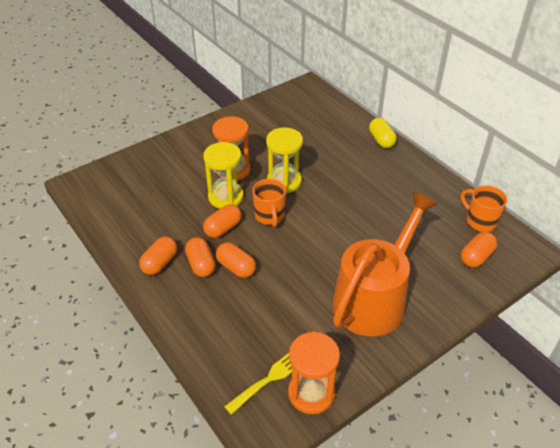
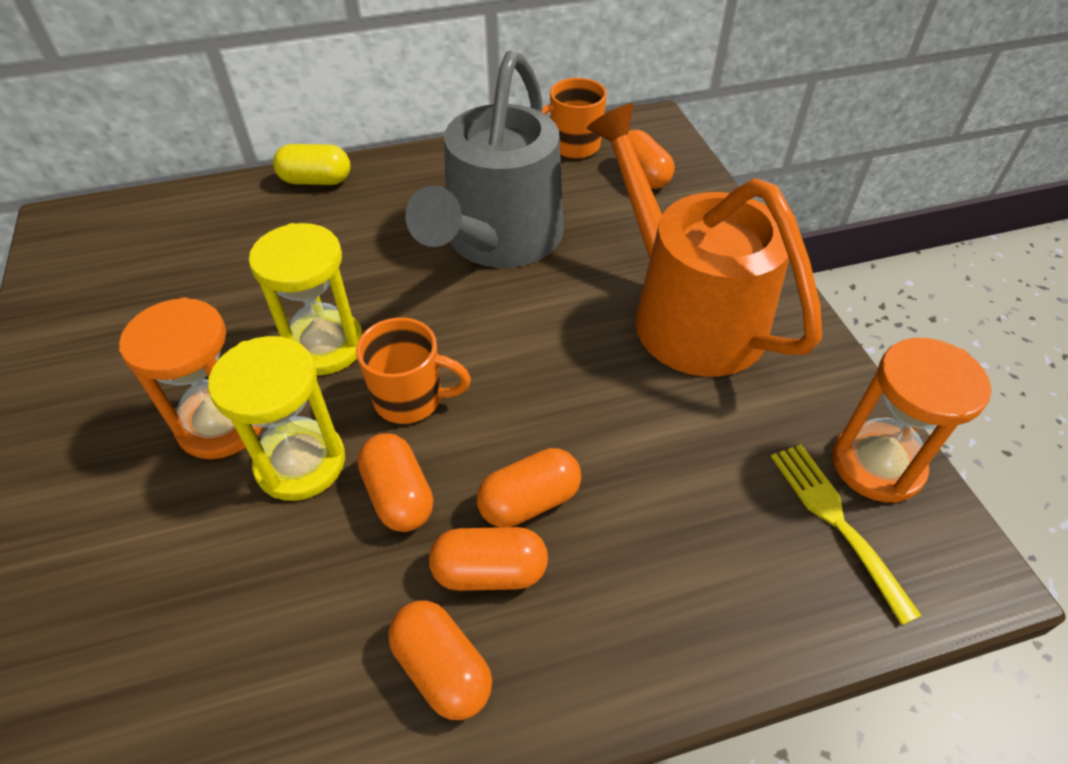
camera: 70 degrees left, 5 degrees up
(382, 214) = (499, 240): none -> grey watering can

